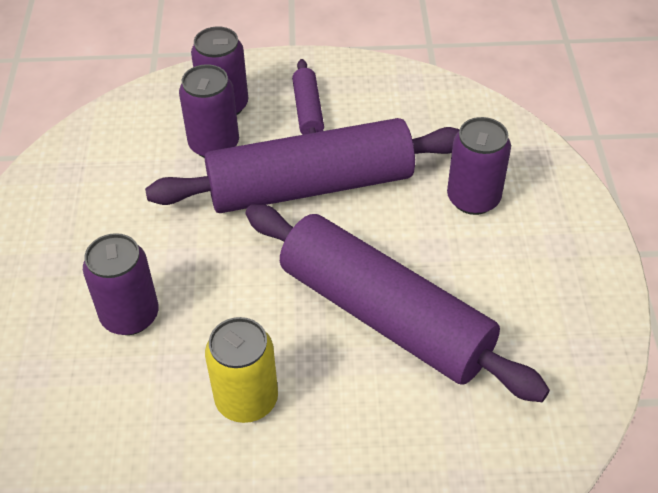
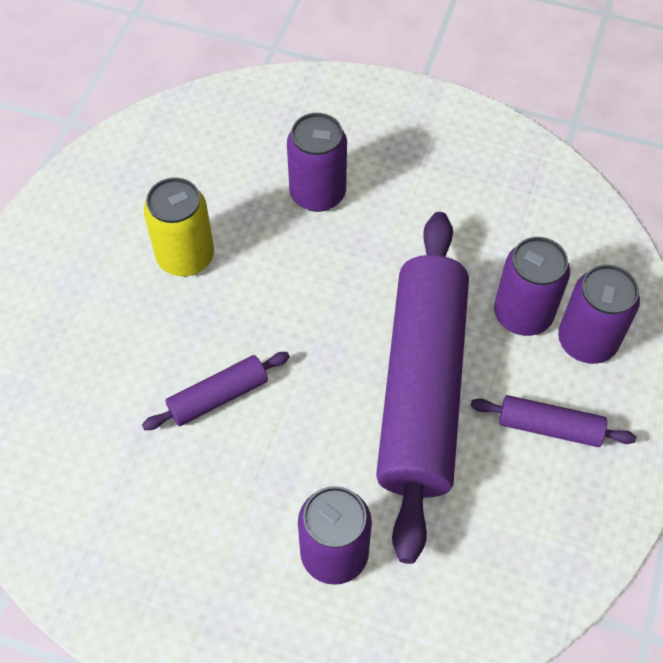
camera: 110 degrees right, 10 degrees up
(384, 315) = (218, 397): purple rolling pin -> purple rolling pin, size x0.42

